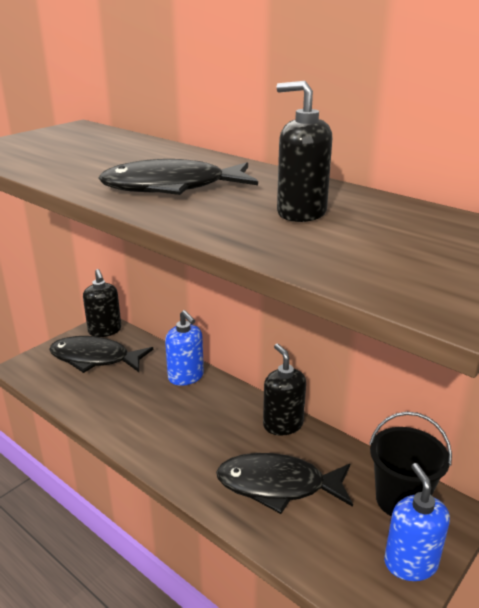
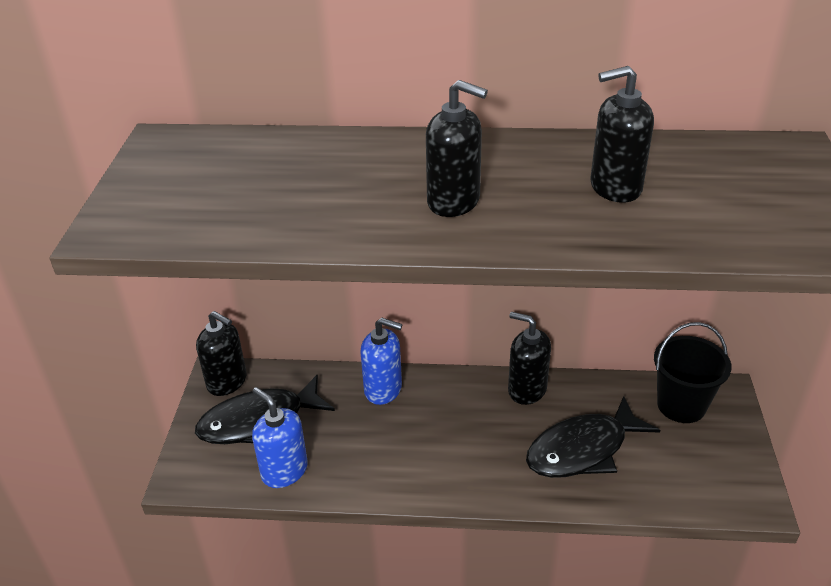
camera: 35 degrees left, 10 degrees up
(172, 188) = (454, 202): black fish -> black soap dispenser
(410, 563) = (734, 452): blue soap dispenser -> blue soap dispenser (284, 471)

